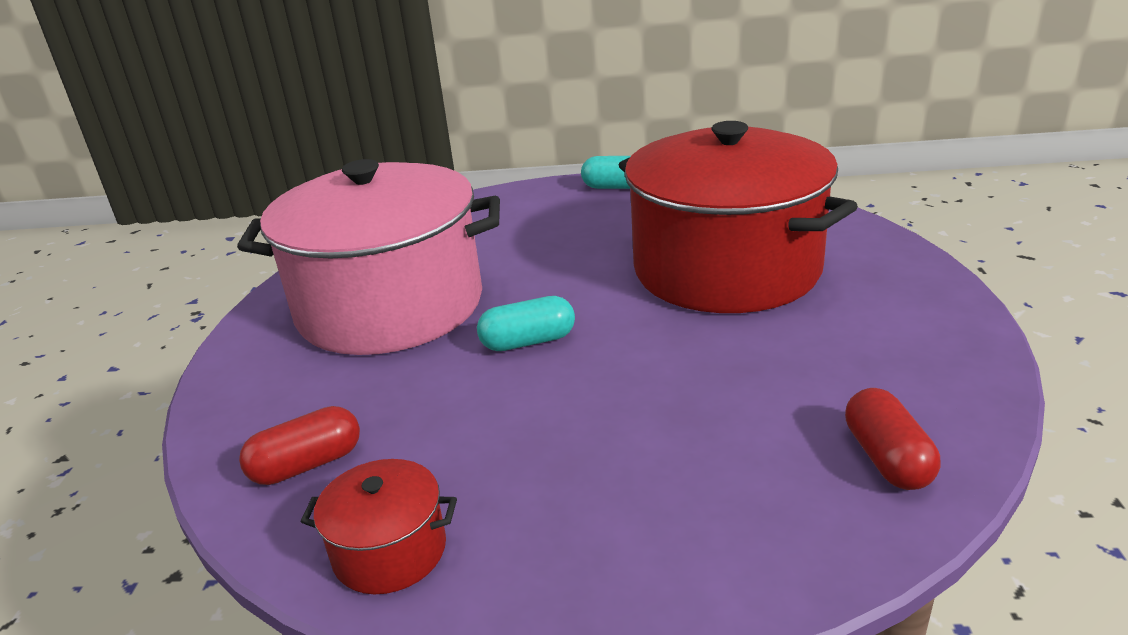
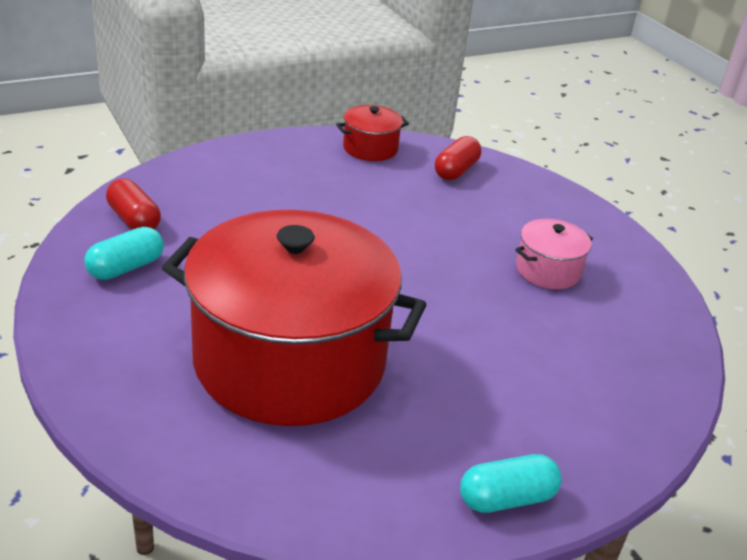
camera: 145 degrees right, 5 degrees up
(390, 306) = (548, 270): pink pot -> pink pot, size x0.41
(528, 342) = (407, 258): turquoise capsule -> turquoise capsule (126, 267)

